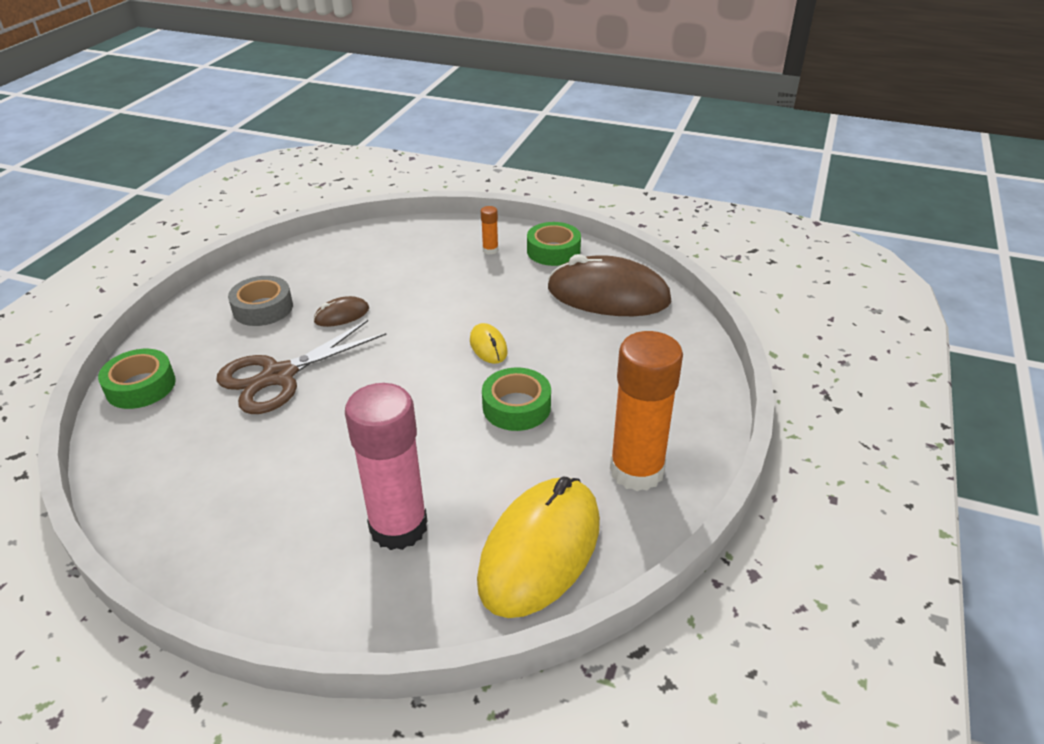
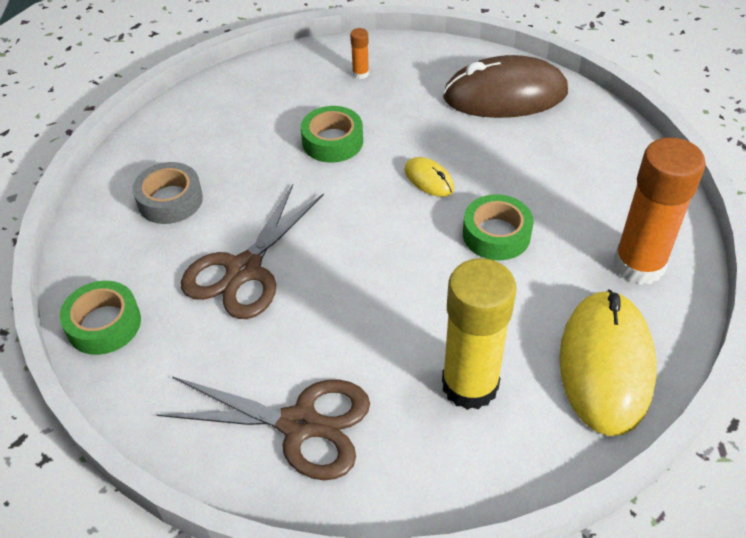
camera: 20 degrees left, 10 degrees up
(228, 512) = (300, 424): none -> brown scissors
(341, 315) = (260, 185): brown mouse -> none
(398, 527) = (470, 385): pink glue stick -> yellow glue stick
(553, 251) = (423, 60): green tape -> green tape (332, 141)

